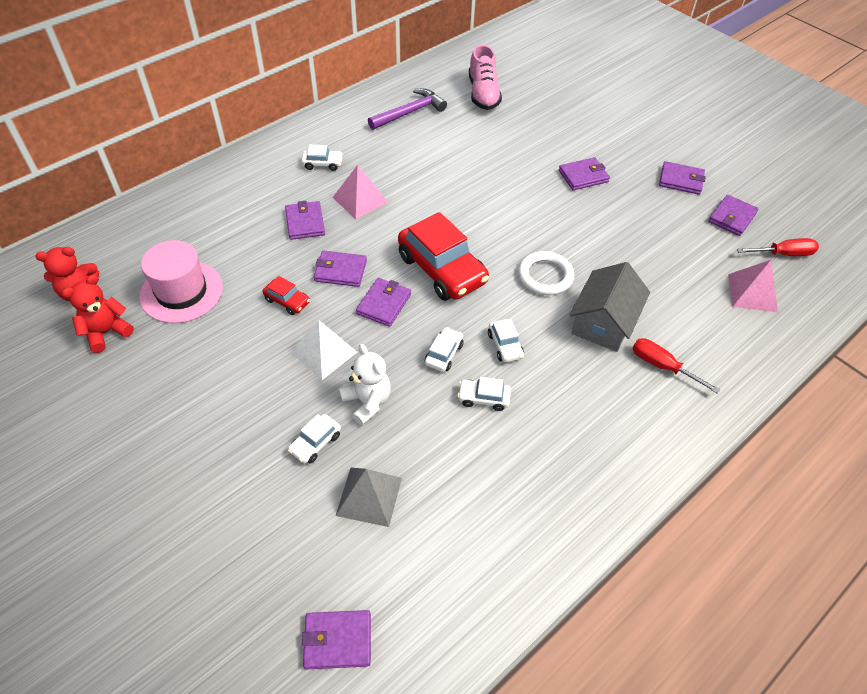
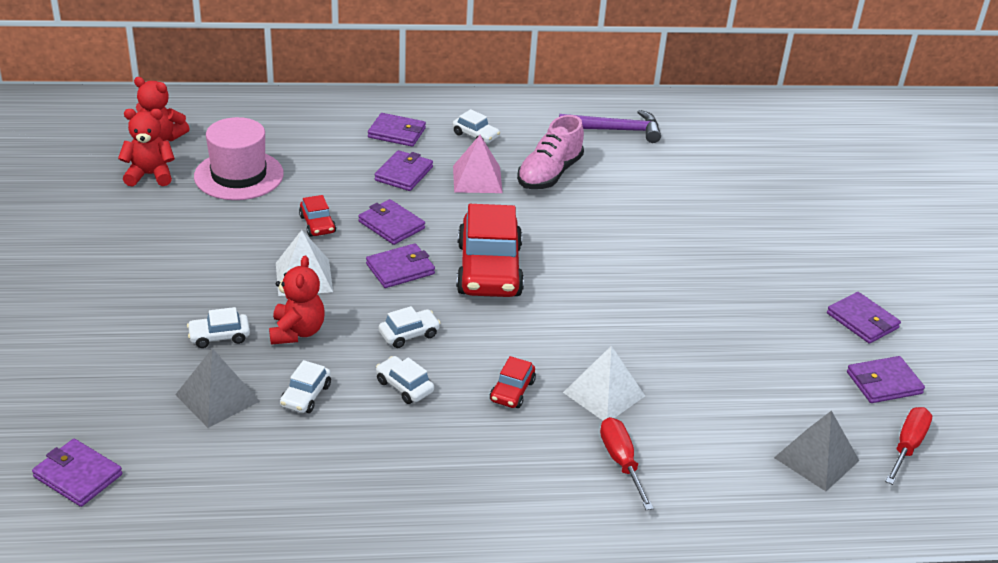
camera: 35 degrees right, 15 degrees down
(367, 402) = (297, 332): white teddy bear -> red teddy bear
(483, 94) = (718, 146): pink shoe -> pink shoe (549, 174)
(505, 345) = (476, 359): white car -> white car (306, 395)
(545, 276) = (589, 326): white ring -> none
(551, 356) = (512, 391): none -> red car
(583, 176) = (743, 264): purple wallet -> purple wallet (397, 133)
(603, 322) = (604, 394): grey house -> white pyramid
(752, 292) = (816, 459): pink pyramid -> grey pyramid
(783, 254) = (907, 446): red screwdriver -> red screwdriver turned 90 degrees counterclockwise

